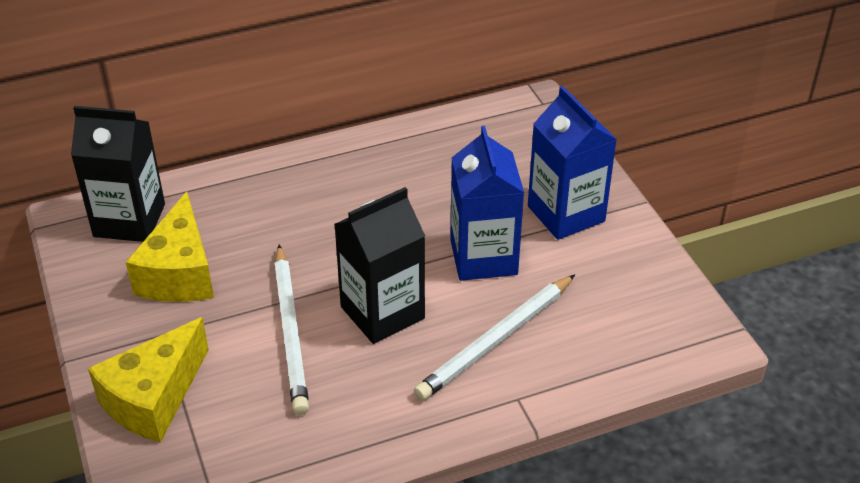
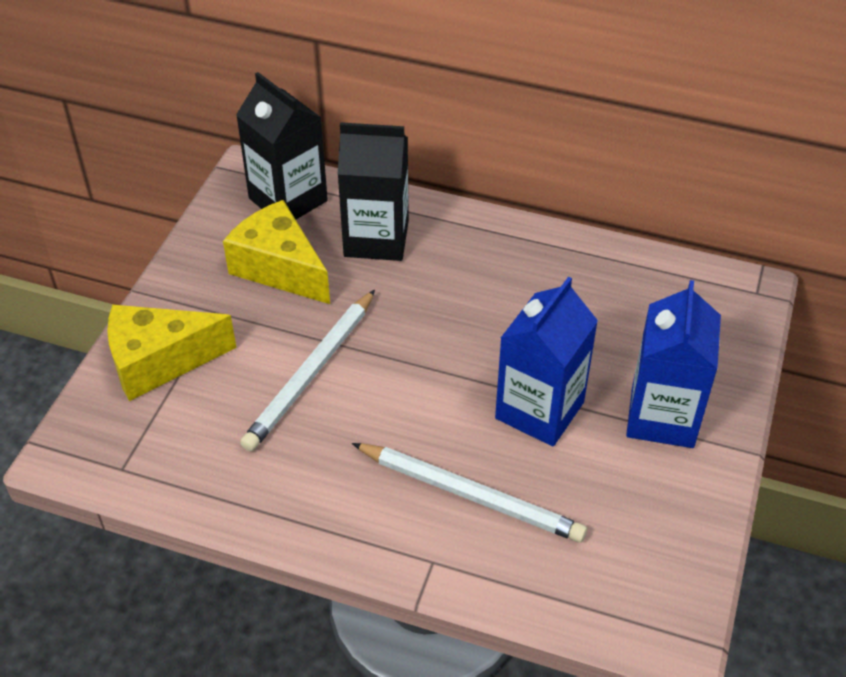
camera: 40 degrees right, 5 degrees up
(179, 273) = (279, 268): yellow cheese -> yellow cheese turned 90 degrees clockwise
(382, 312) = (400, 404): black carton -> black carton (376, 238)
(496, 340) = (470, 495): white pencil -> white pencil turned 150 degrees counterclockwise

